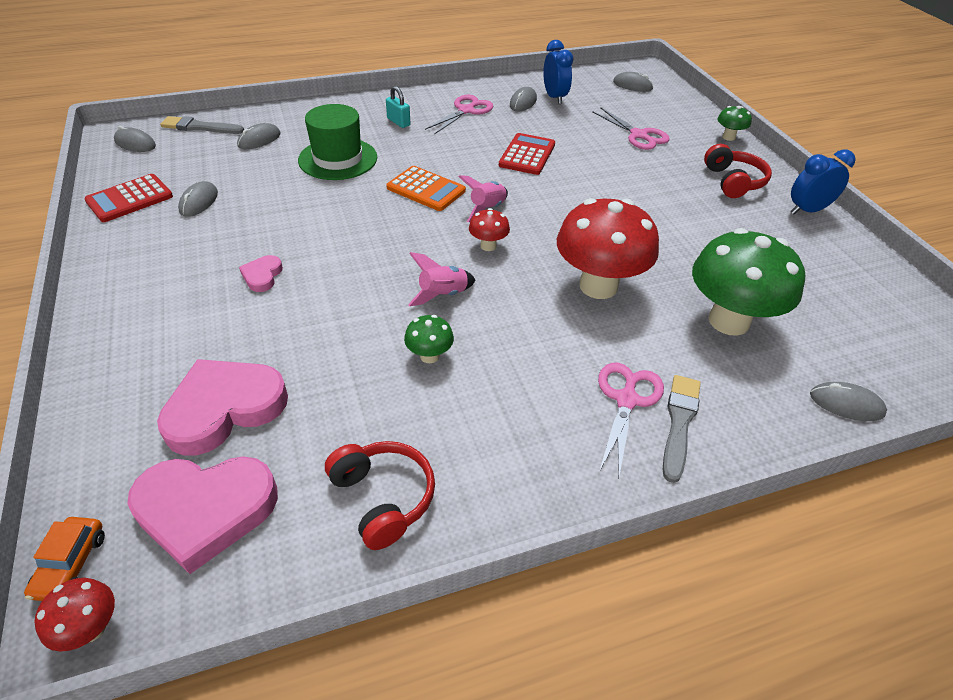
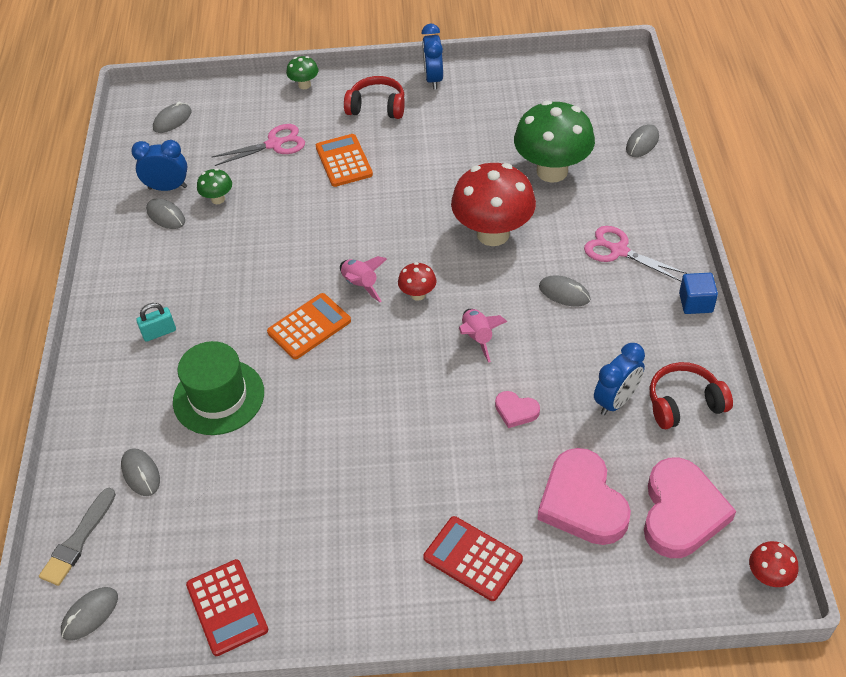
camera: 70 degrees left, 5 degrees up
(71, 564) = (718, 596): orange car -> none
(199, 202) = (259, 534): grey mouse -> grey mouse (564, 293)
(262, 276) = (413, 473): pink heart -> pink heart (516, 411)
(376, 424) = (616, 401): none -> blue clock
(429, 356) = (550, 358): green mushroom -> green mushroom (218, 199)
(466, 111) = (161, 268): pink scissors -> none
(527, 155) = (276, 235): red calculator -> red calculator (472, 559)
(568, 496) = (695, 303): none -> blue cube
(643, 174) = (344, 161): none -> orange calculator
(679, 423) = (644, 229): grey brush -> none

